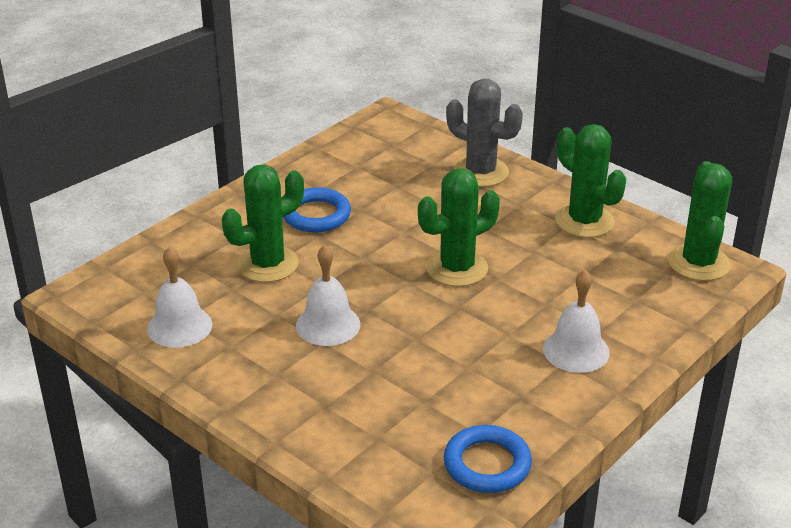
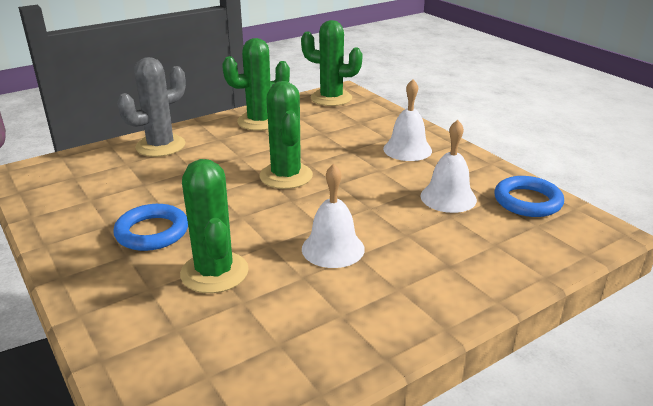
camera: 75 degrees left, 5 degrees down
(179, 326) = (291, 350): white bell -> white bell (448, 197)

